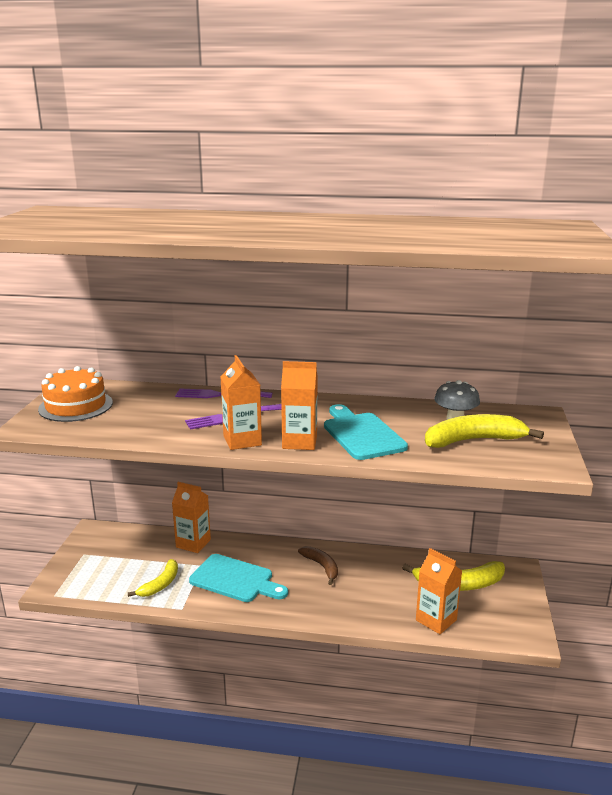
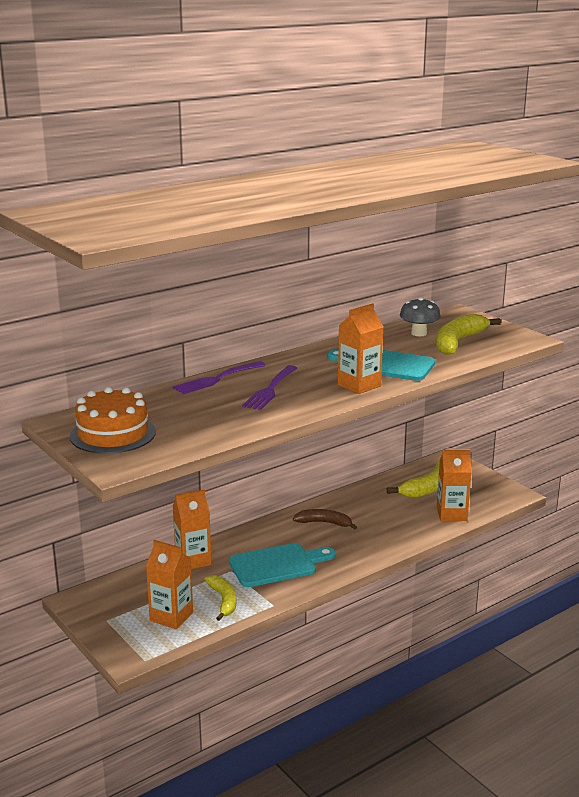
camera: 45 degrees left, 0 degrees up
(242, 440) = (318, 401): orange carton -> orange carton (171, 616)

